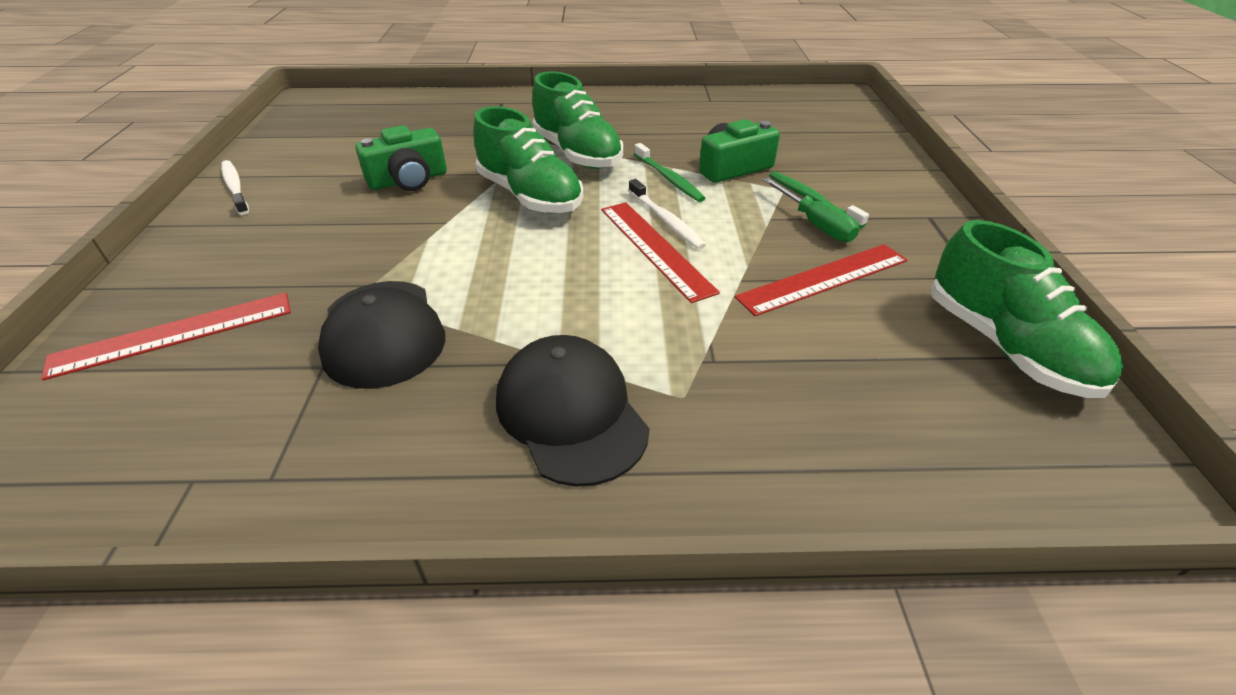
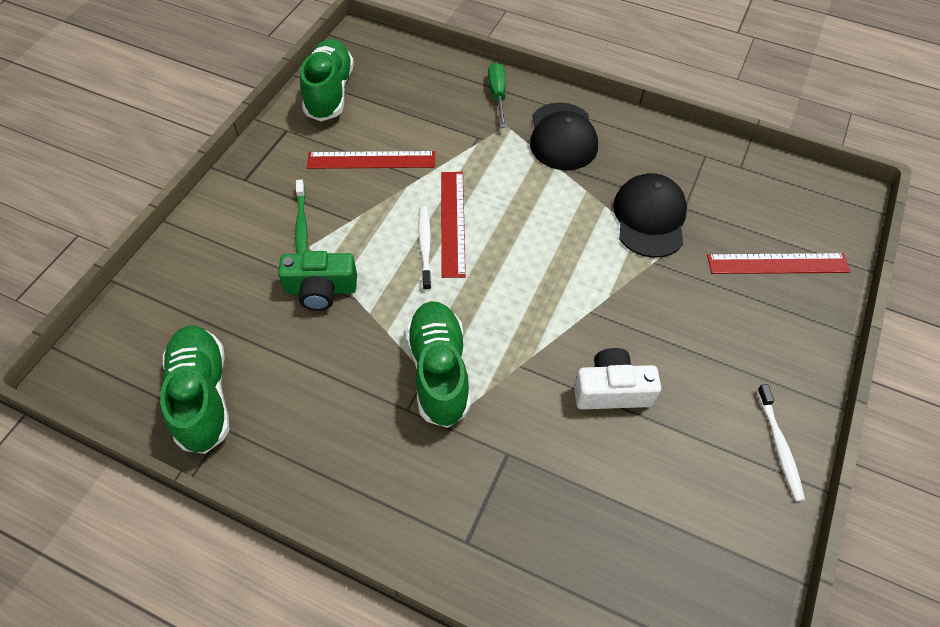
camera: 155 degrees left, 15 degrees up
(408, 180) = (612, 390): green camera -> white camera
(530, 196) = (512, 319): green shoe -> green shoe (202, 396)
(669, 179) = (385, 296): green toothbrush -> none
(815, 224) = (327, 202): green screwdriver -> green screwdriver (497, 95)

